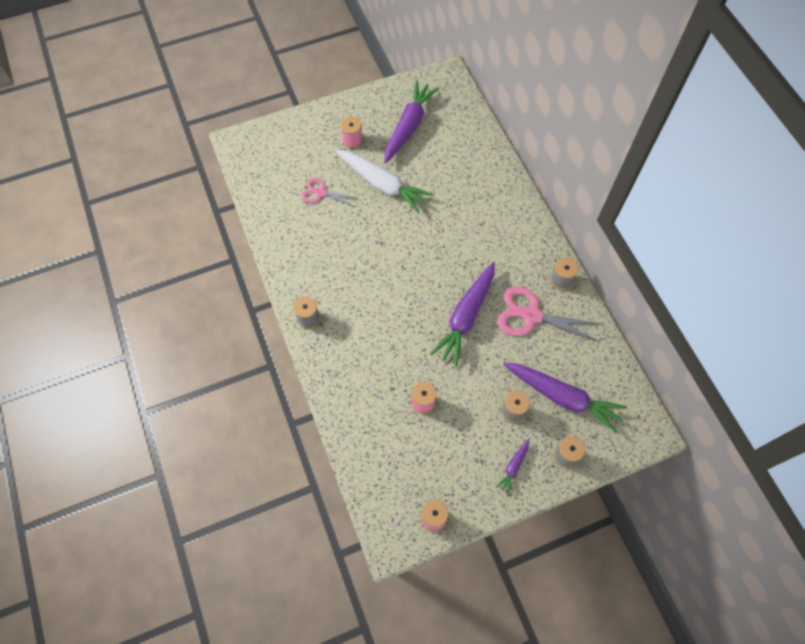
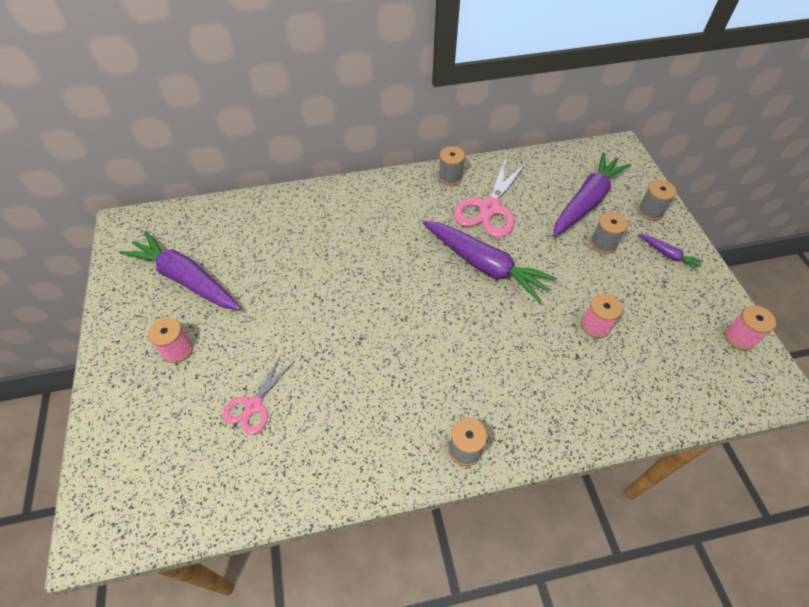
camera: 80 degrees left, 10 degrees down
(383, 184) = (268, 323): white carrot -> none

